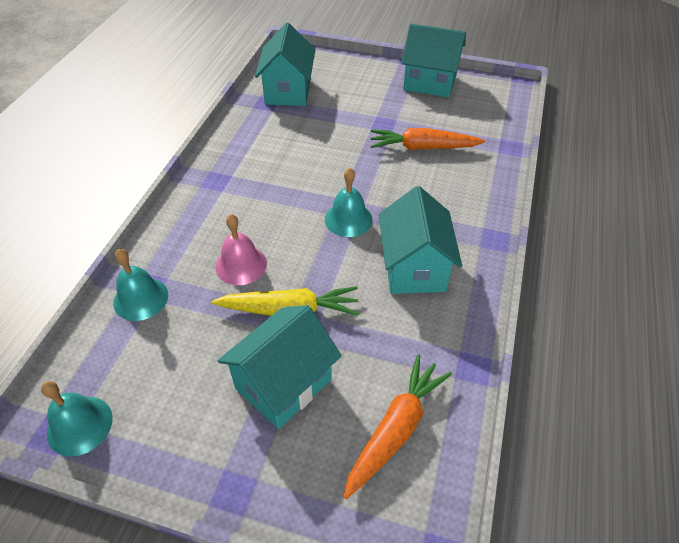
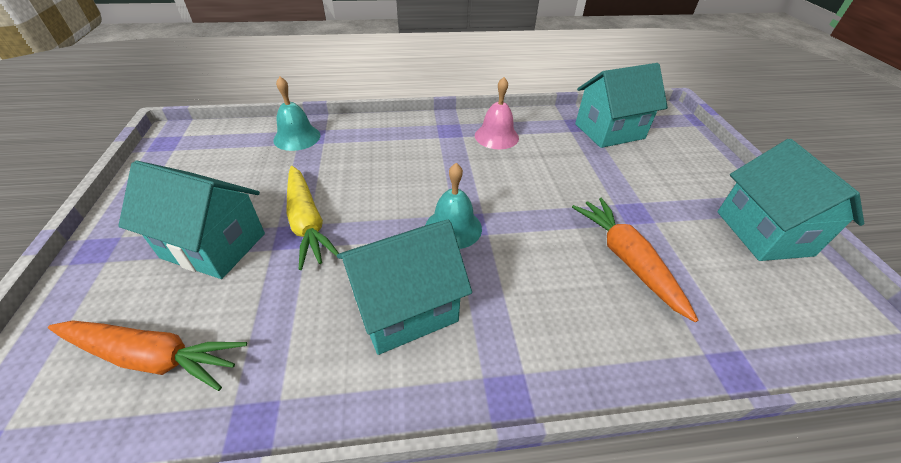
camera: 65 degrees right, 5 degrees down
(79, 425) = (171, 151): turquoise bell -> none
(241, 265) = (353, 175): pink bell -> pink bell (496, 136)

